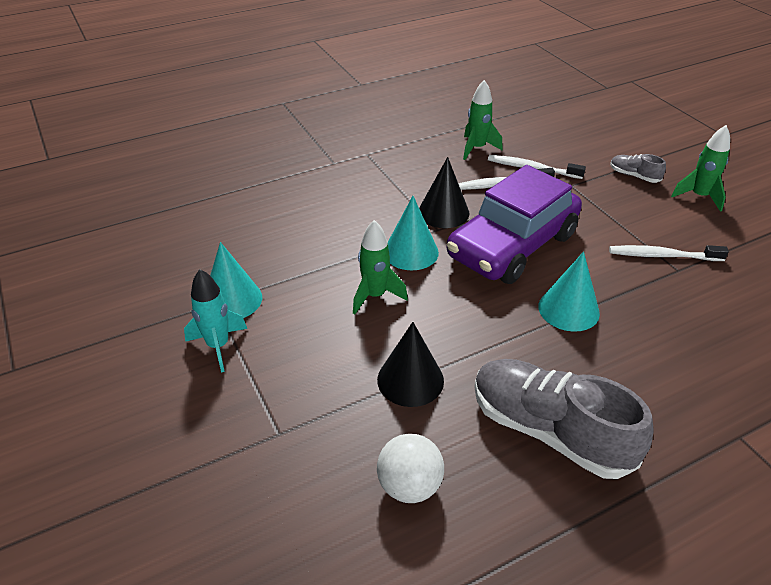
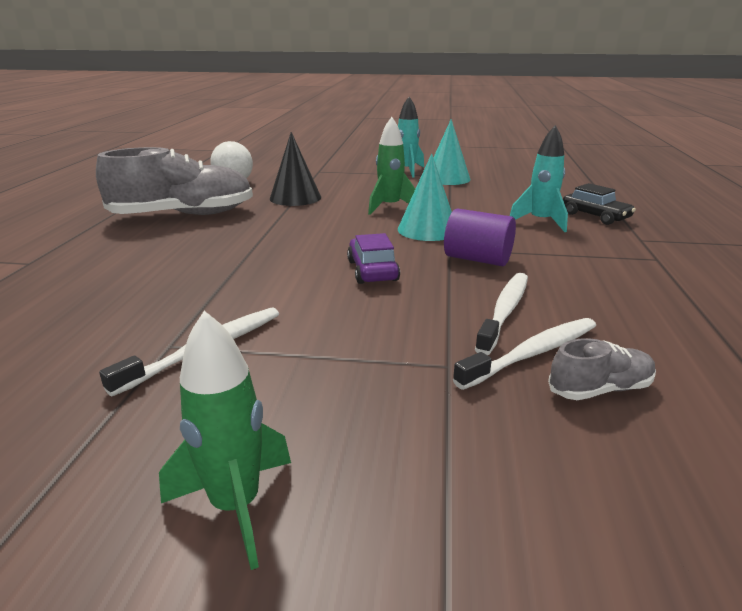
camera: 125 degrees right, 15 degrees down
(295, 187) = (595, 216): none -> black car
(336, 207) = (540, 222): none -> turquoise rocket
(443, 212) = (477, 259): black cone -> purple cylinder
(477, 148) = (636, 332): green rocket -> none
(512, 245) = (372, 270): purple car -> purple car, size x0.42
(568, 309) = (249, 260): turquoise cone -> none
(634, 176) = (405, 459): grey shoe -> grey shoe (599, 389)

